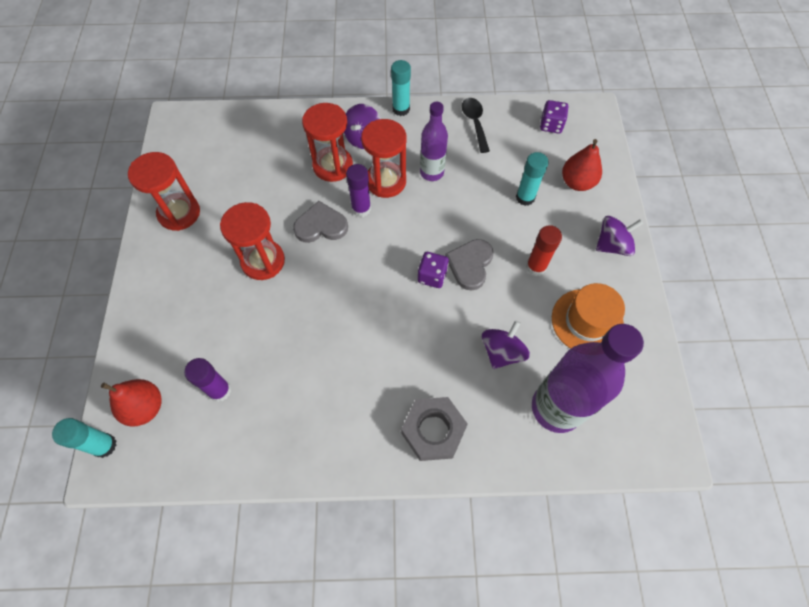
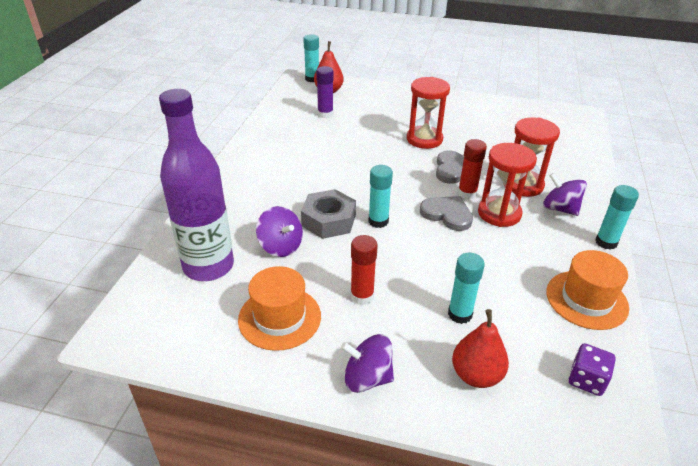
camera: 105 degrees right, 25 degrees down
(179, 213) = (480, 110): red hourglass -> none
(361, 209) = (467, 193): purple glue stick -> red glue stick
(432, 172) = (508, 247): purple bottle -> none
(432, 276) = (378, 221): purple dice -> turquoise glue stick
(433, 431) = (238, 194): grey nut -> grey nut (328, 220)
(470, 264) = (382, 248): grey heart -> grey heart (447, 214)
(475, 123) = (586, 299): black spoon -> orange hat
(612, 245) = (367, 378): purple spinning top -> purple spinning top turned 105 degrees clockwise

